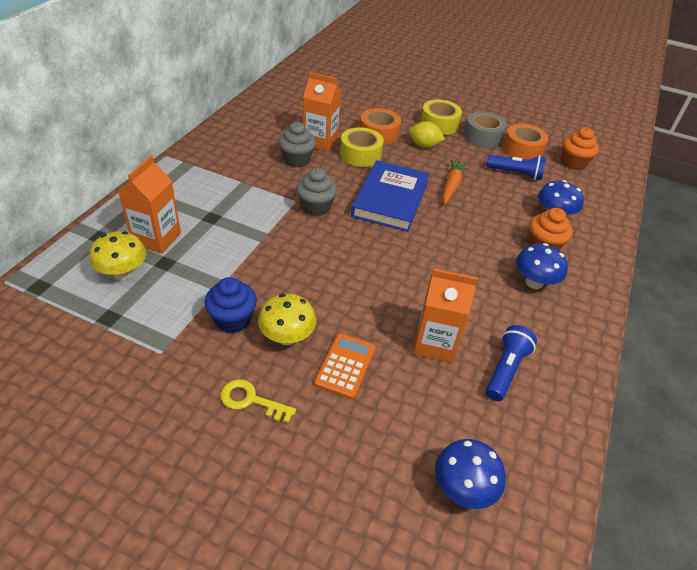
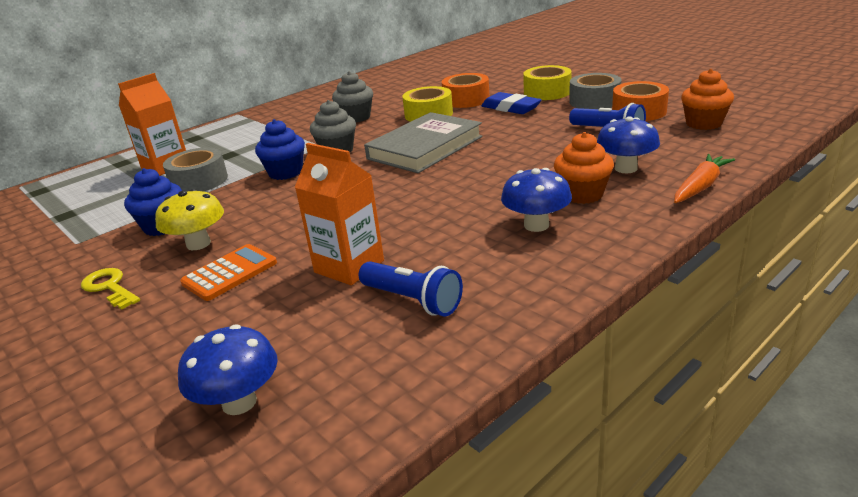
camera: 30 degrees right, 15 degrees down
(123, 273) = (111, 187): yellow mushroom -> none
(214, 257) = (199, 181): none -> grey tape
(290, 239) = (285, 172): none -> blue cupcake
(320, 141) = (395, 105): orange carton -> none
(390, 199) = (425, 148): blue book -> grey book
(424, 145) = (511, 108): yellow lemon -> blue eraser
(451, 186) = (511, 139): orange carrot -> orange carrot (700, 186)
(505, 370) = (412, 300): blue flashlight -> blue flashlight turned 75 degrees clockwise

